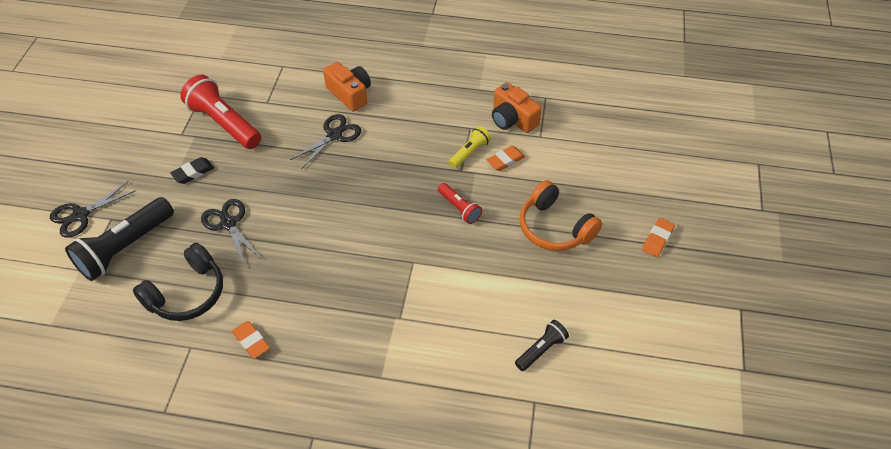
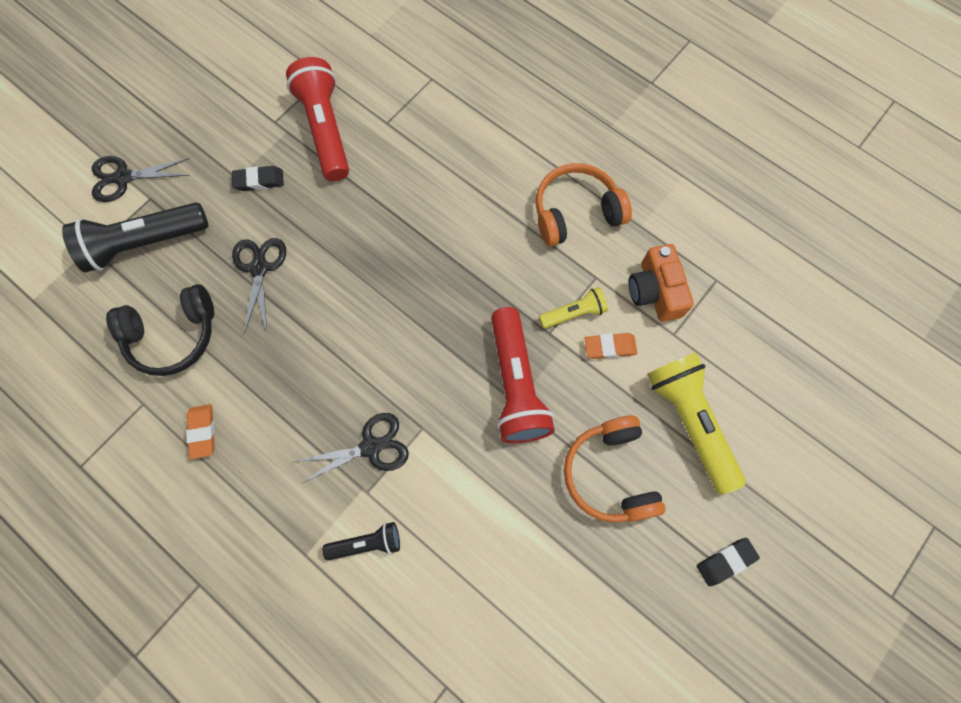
camera: 30 degrees right, 20 degrees up
(334, 135) = (434, 207): black scissors -> black scissors (371, 447)
(350, 94) = (484, 157): orange camera -> none
(432, 99) = (576, 212): none -> orange headphones
(459, 208) = (515, 384): red flashlight -> red flashlight, size x1.91
(541, 350) = (493, 627): black flashlight -> black flashlight (367, 543)
(583, 177) = (690, 422): none -> yellow flashlight
(657, 239) = (725, 561): orange eraser -> black eraser

